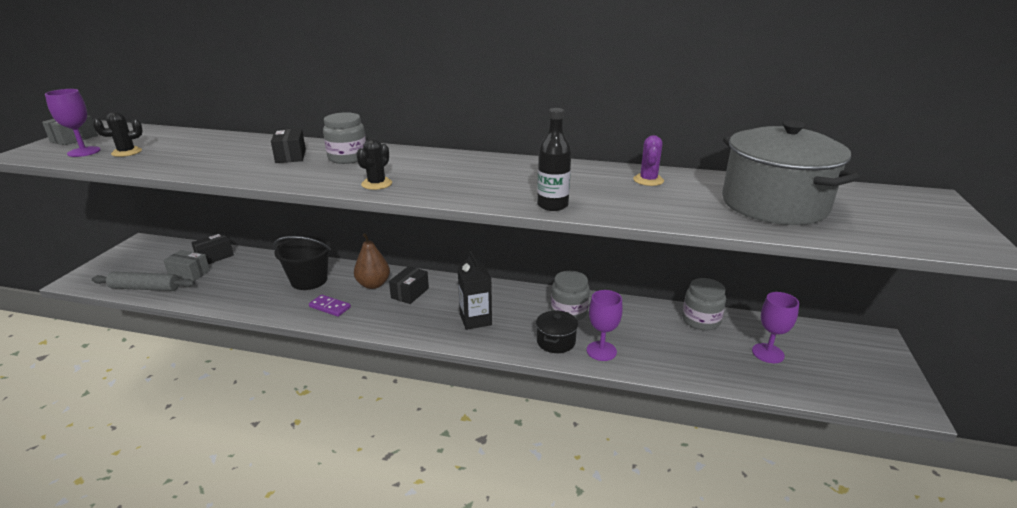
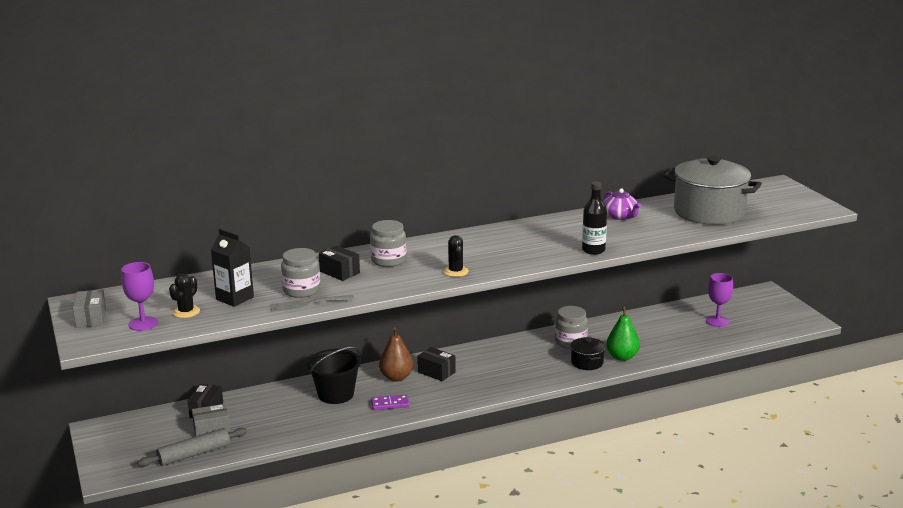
camera: 35 degrees left, 5 degrees down
(206, 173) = (308, 304): none -> grey fork
(410, 293) = (436, 372): black box -> black box turned 45 degrees counterclockwise
(475, 320) = (514, 370): black carton -> black carton (235, 298)
(601, 351) = (622, 357): purple goblet -> green pear
(648, 180) = (620, 216): purple cactus -> purple teapot
(701, 320) = (659, 316): grey jar -> grey jar (301, 290)

